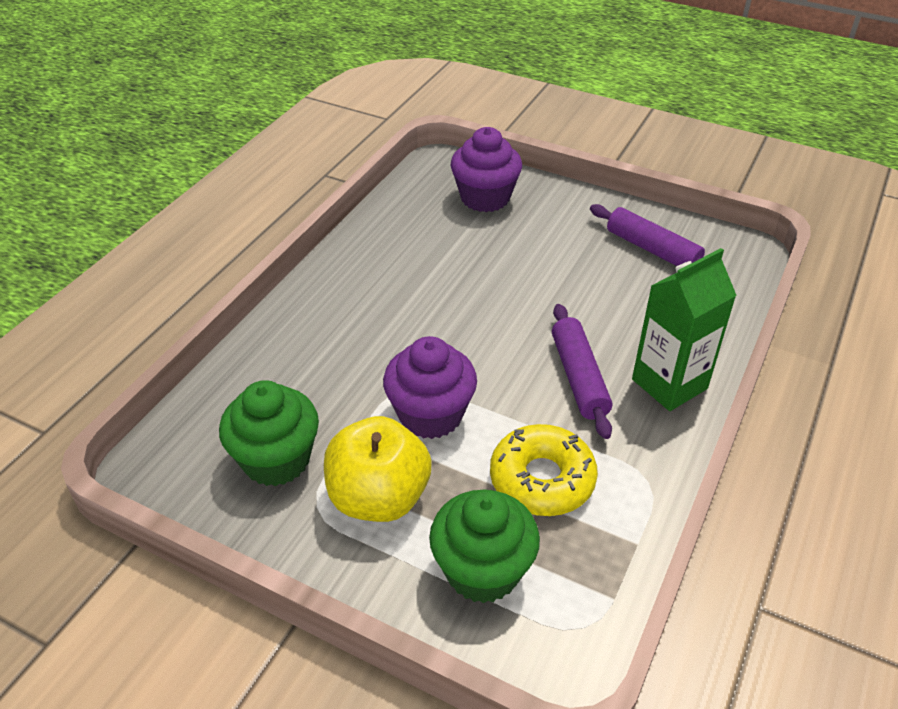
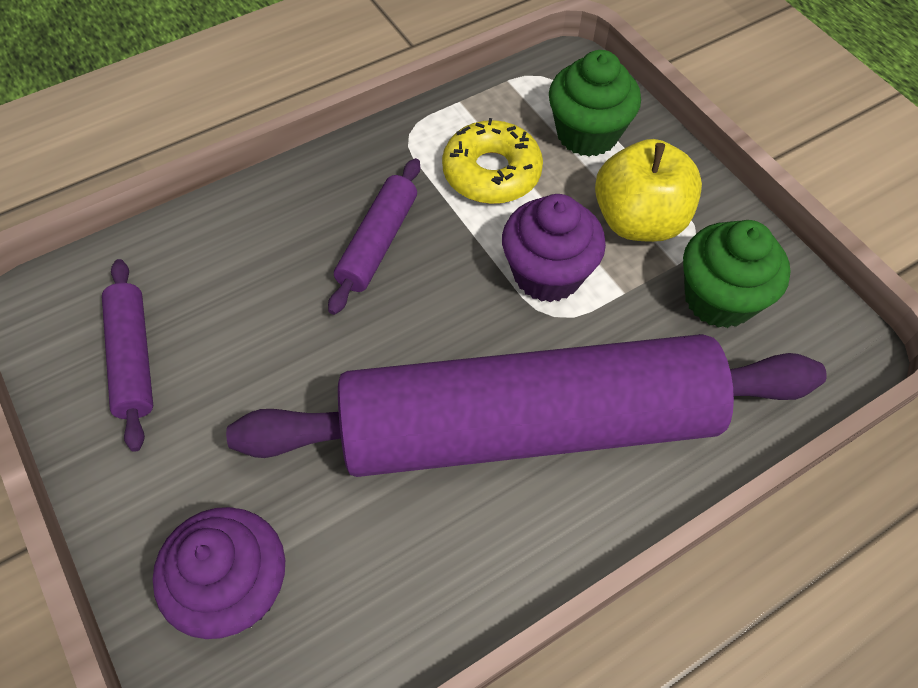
camera: 150 degrees left, 15 degrees up
(381, 318) = (527, 425): none -> purple rolling pin
(669, 384) = (304, 197): green carton -> none

